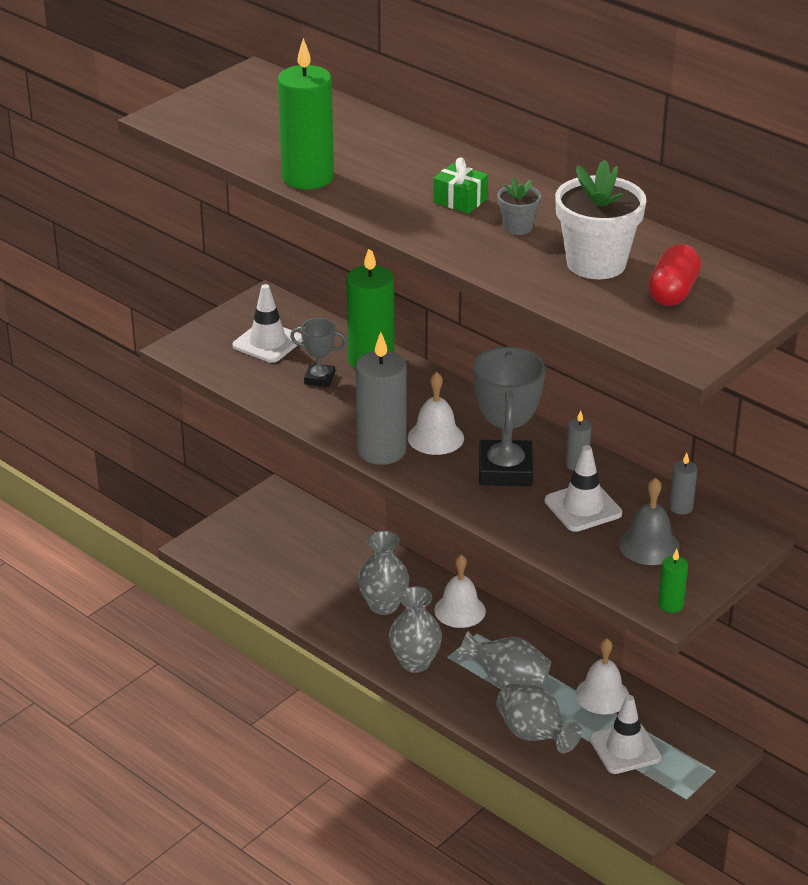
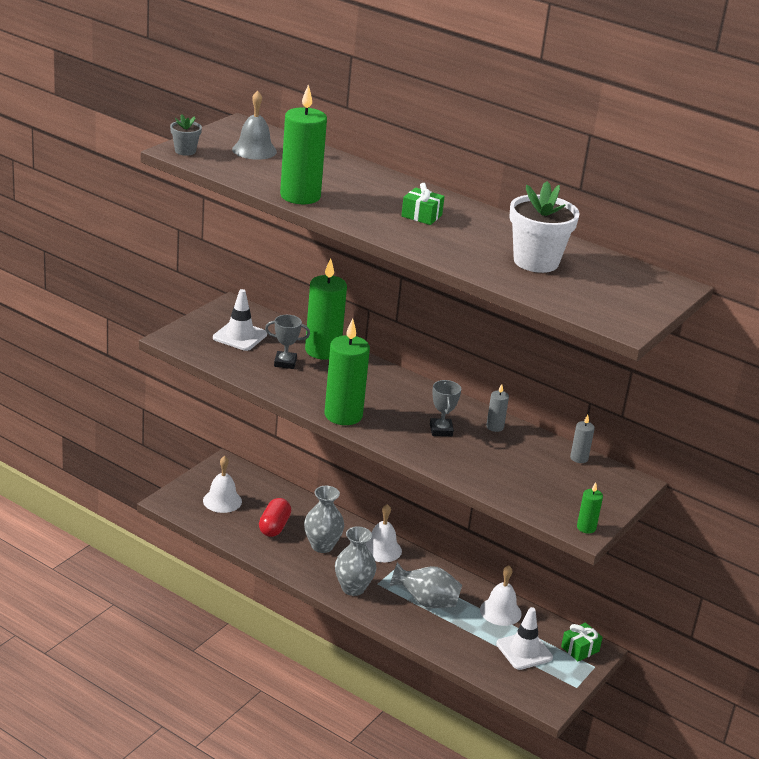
camera: 10 degrees left, 5 degrees down
(381, 451) = (343, 415): grey candle -> green candle
(435, 437) = (383, 406): white bell -> white bell (222, 501)
(505, 470) = (441, 430): grey trophy -> grey trophy, size x0.52
(518, 227) = (470, 235): grey flower pot -> grey flower pot (185, 151)
(534, 735) = (453, 641): grey vase -> none
(583, 507) = (505, 457): white traffic cone -> none
(649, 545) = (561, 485): grey bell -> grey bell (254, 150)
(673, 292) = (598, 282): red capsule -> red capsule (274, 527)
(699, 747) = (580, 649): none -> green gift

